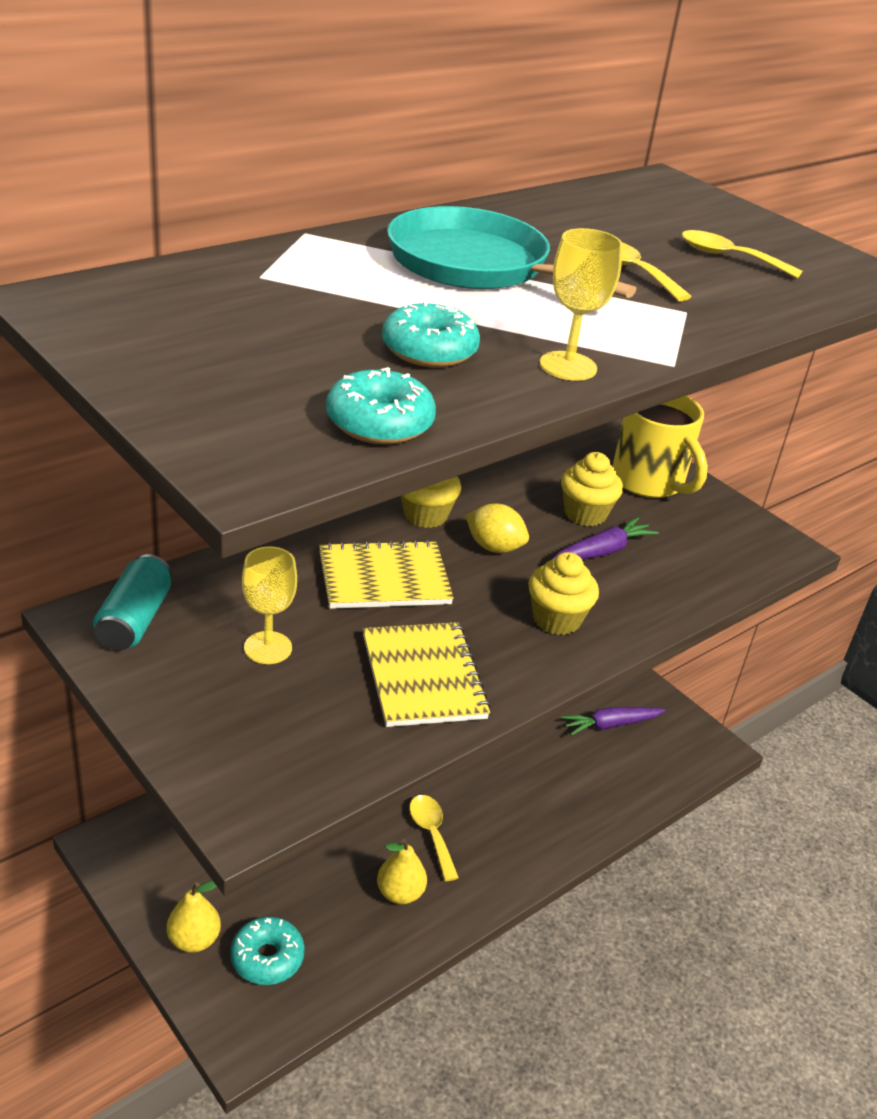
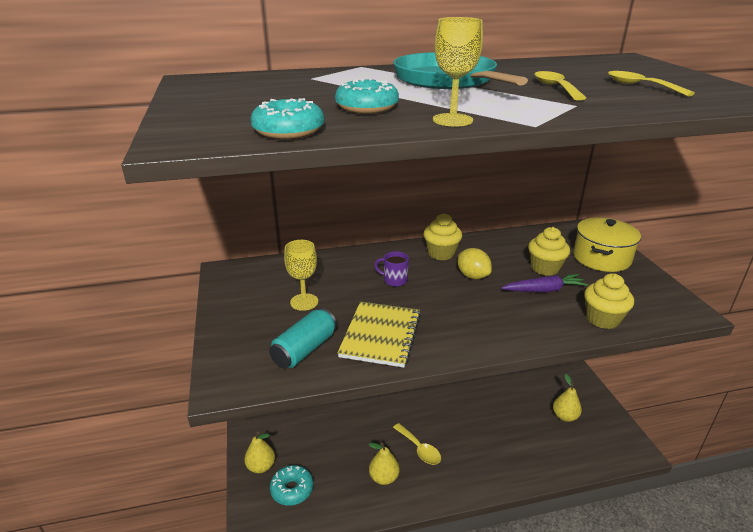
camera: 30 degrees right, 5 degrees down
(135, 620) = (248, 276): turquoise can -> turquoise can (305, 350)
(384, 578) = (394, 280): yellow notebook -> purple mug
(431, 833) = (419, 449): yellow spoon -> yellow spoon turned 135 degrees clockwise
(556, 619) = (488, 321): yellow cupcake -> yellow cupcake (602, 319)
(610, 725) = (565, 416): purple carrot -> yellow pear
(649, 482) = (601, 258): yellow mug -> yellow pot

